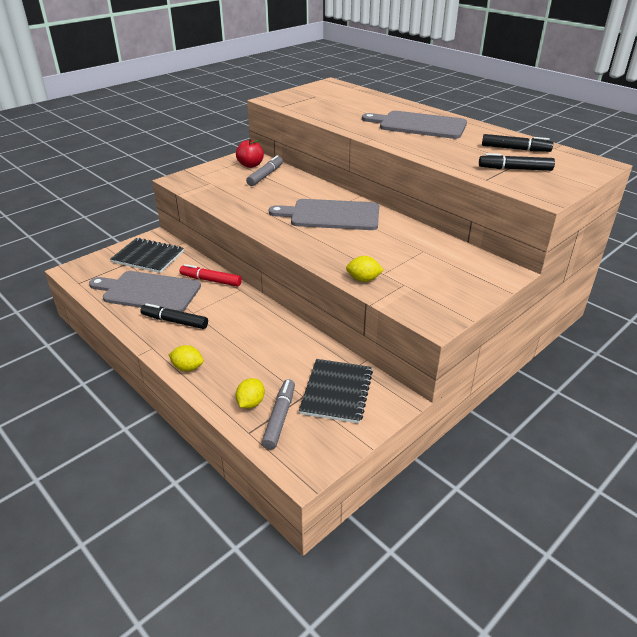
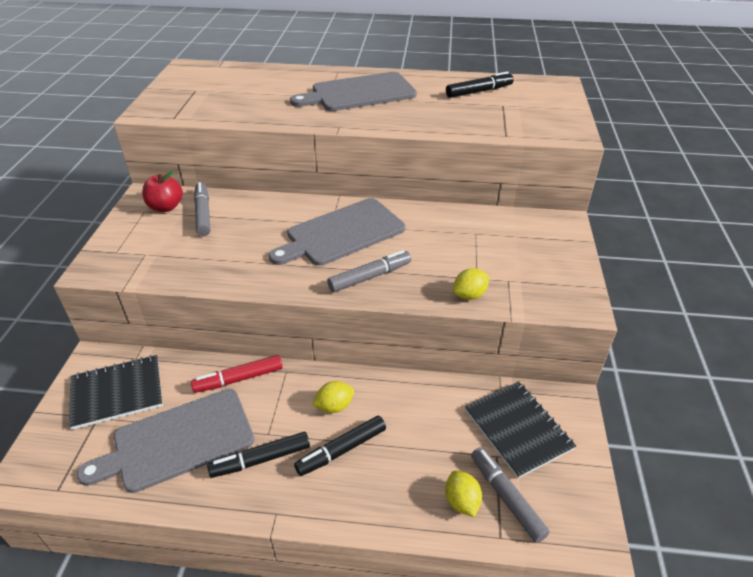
camera: 40 degrees left, 5 degrees up
(187, 368) = (348, 509): yellow lemon -> yellow lemon (334, 406)
(314, 243) = (370, 277): none -> grey marker
(515, 169) = (510, 114): black marker -> black marker (341, 450)

